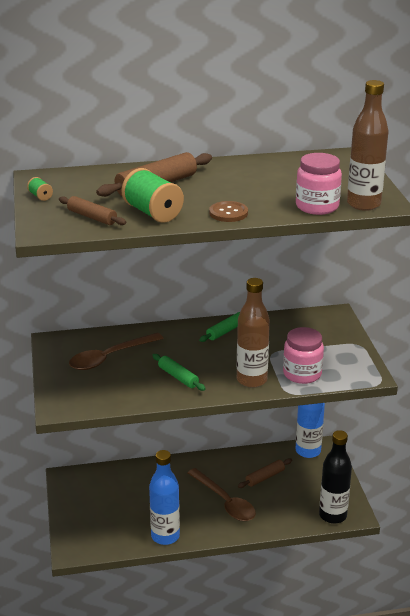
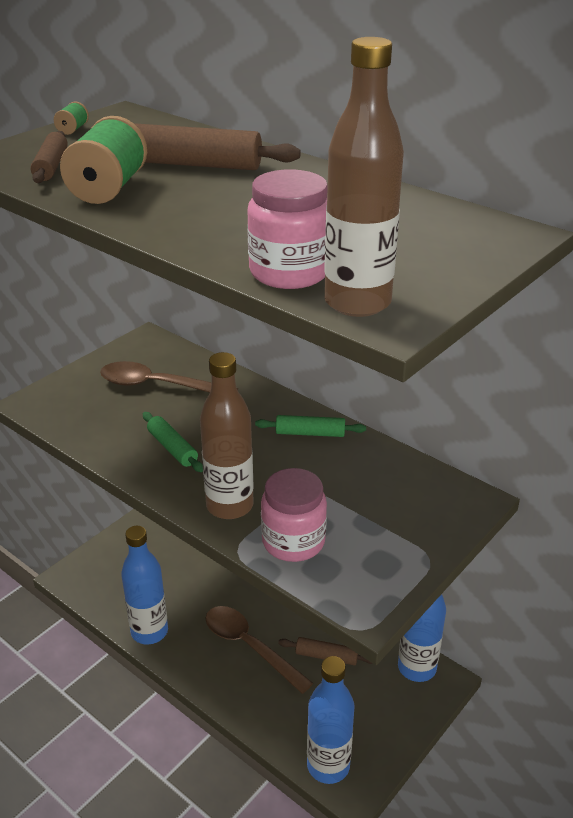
camera: 50 degrees right, 5 degrees up
(178, 377) = (172, 448): green rolling pin -> green rolling pin turned 45 degrees counterclockwise
(225, 501) = (250, 646): brown spoon -> brown spoon turned 120 degrees clockwise
(228, 213) = (173, 226): brown button -> none
(332, 515) = (328, 766): black bottle -> blue bottle

